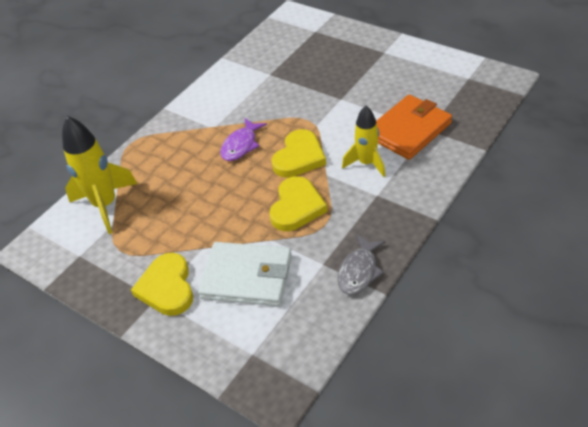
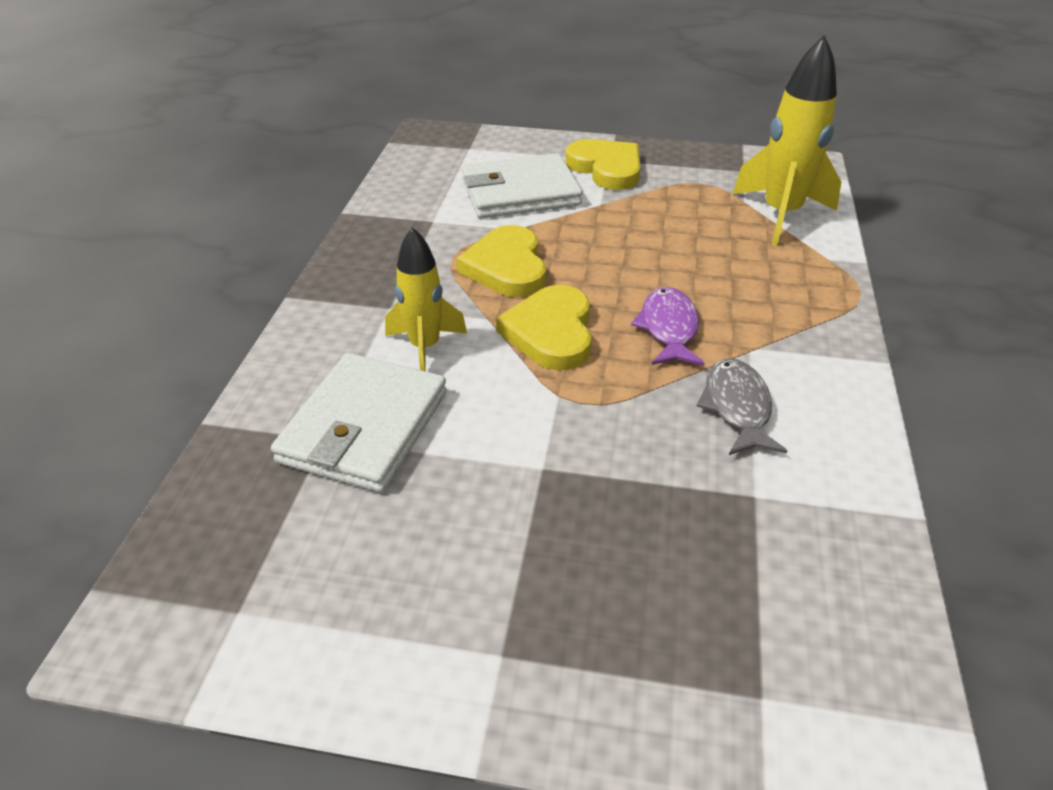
camera: 150 degrees right, 5 degrees down
(359, 271) = (381, 223): grey fish -> grey fish (737, 407)
(409, 130) = (364, 427): orange wallet -> white wallet

